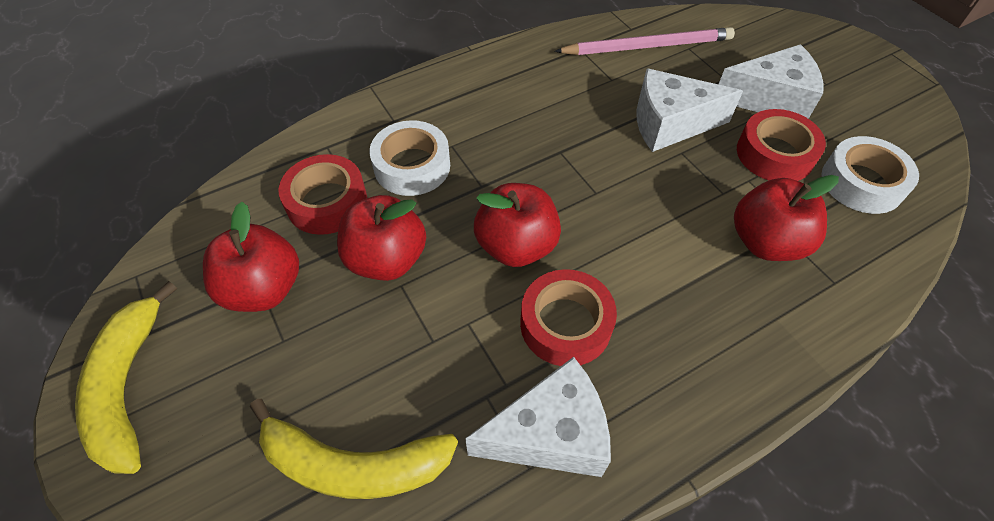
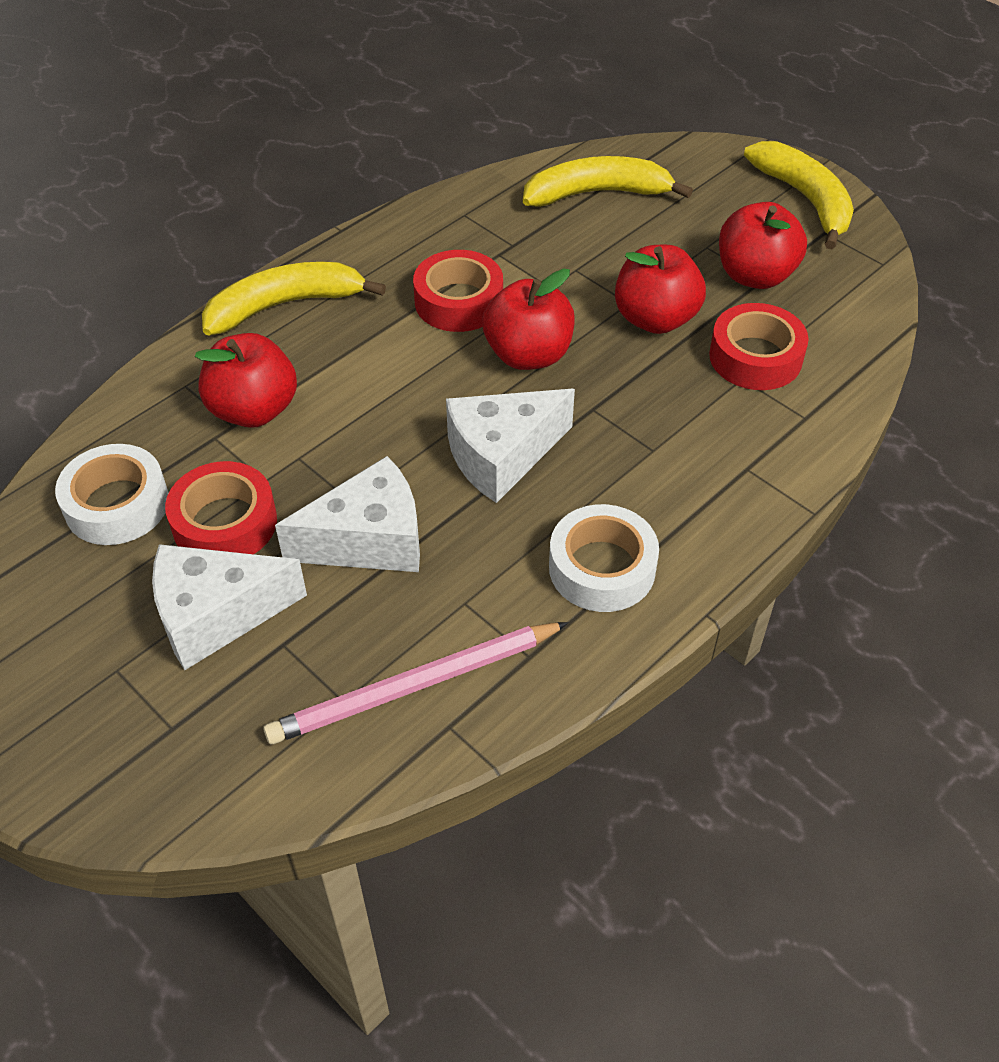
camera: 165 degrees right, 5 degrees down
(412, 166) = (686, 414): white tape -> white tape (602, 568)
(550, 434) = (453, 233): white cheese -> white cheese (502, 456)
(749, 362) = (284, 305): none -> yellow banana

